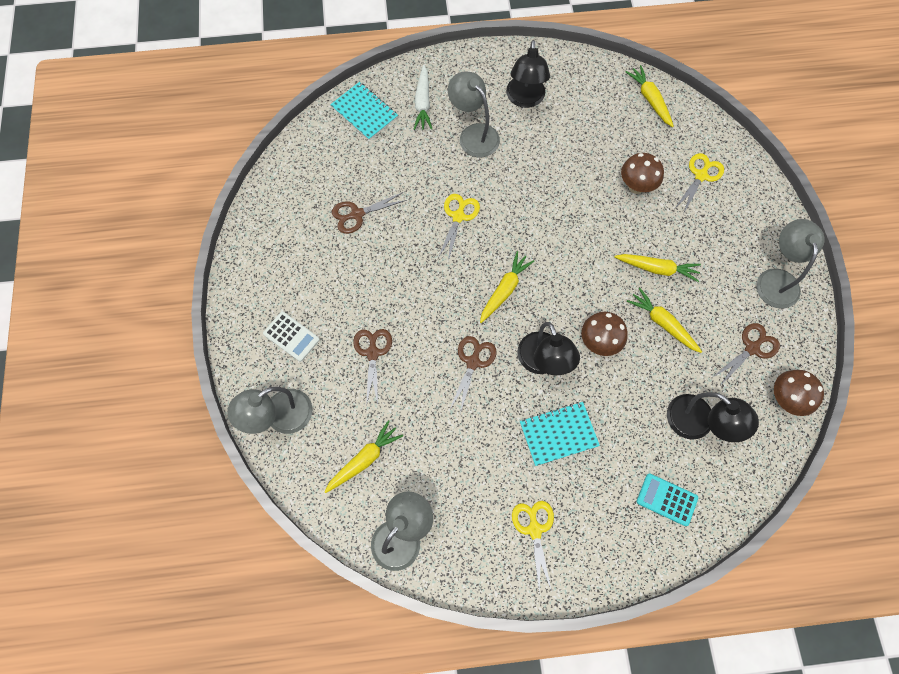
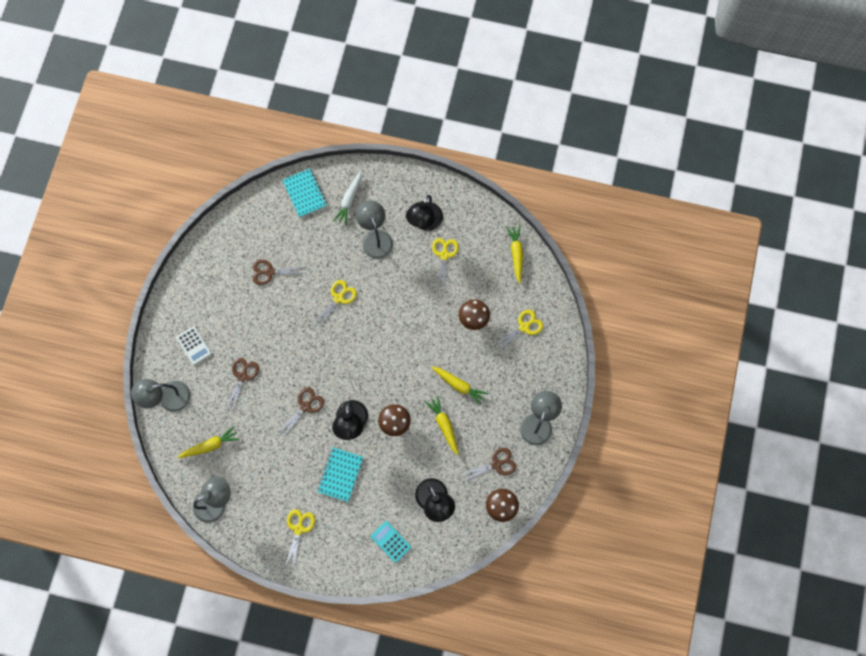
camera: 20 degrees right, 5 degrees up
(504, 290) = (347, 363): yellow carrot -> none
(558, 434) = (340, 474): turquoise notebook -> turquoise notebook turned 75 degrees counterclockwise
(566, 127) = (444, 255): none -> yellow scissors

